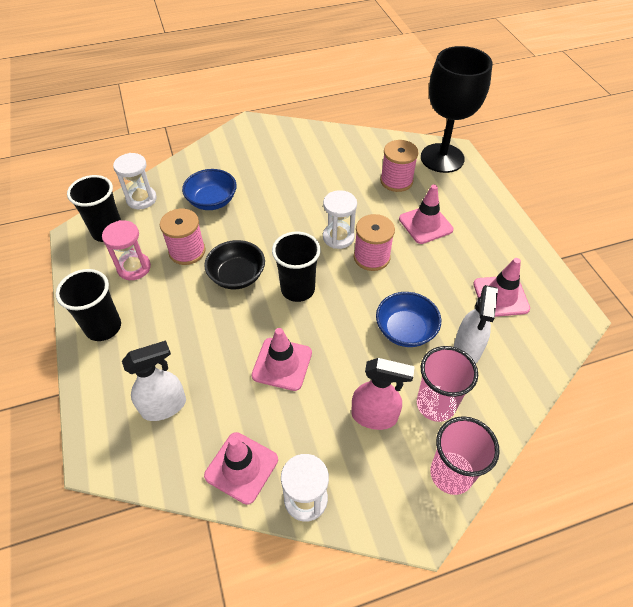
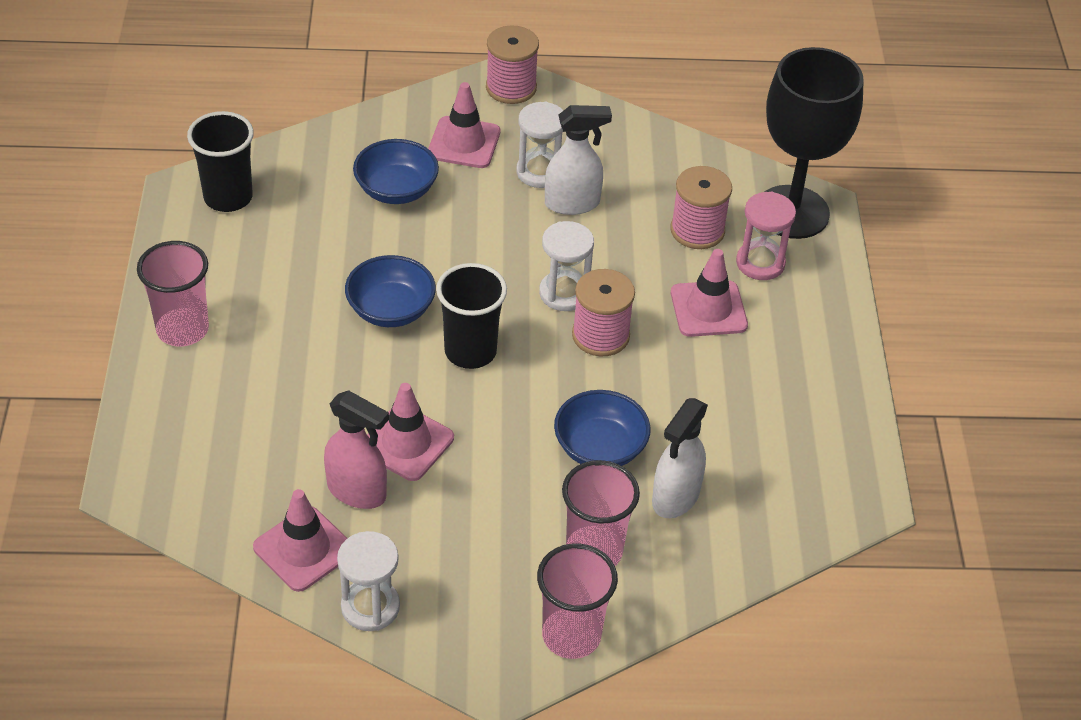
camera: 15 degrees right, 5 degrees down
(103, 327) = (182, 329): black cup -> pink cup
(134, 268) = (249, 259): pink hourglass -> pink hourglass (760, 263)
(141, 199) = (292, 160): white hourglass -> white hourglass (539, 172)
(164, 406) = (231, 450): white spray bottle -> white spray bottle (572, 203)
(187, 251) = (332, 256): pink spool -> pink spool (511, 88)
(237, 276) = (391, 310): black bowl -> blue bowl
(374, 416) = (503, 541): pink spray bottle -> pink spray bottle (357, 491)
(500, 296) = (767, 441): pink traffic cone -> pink traffic cone (464, 143)

